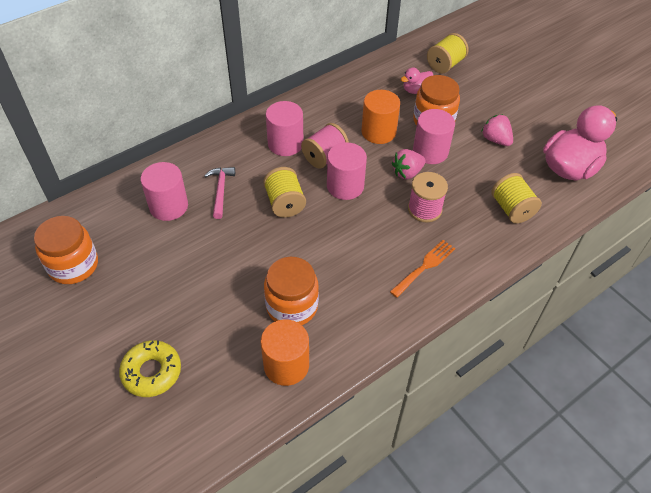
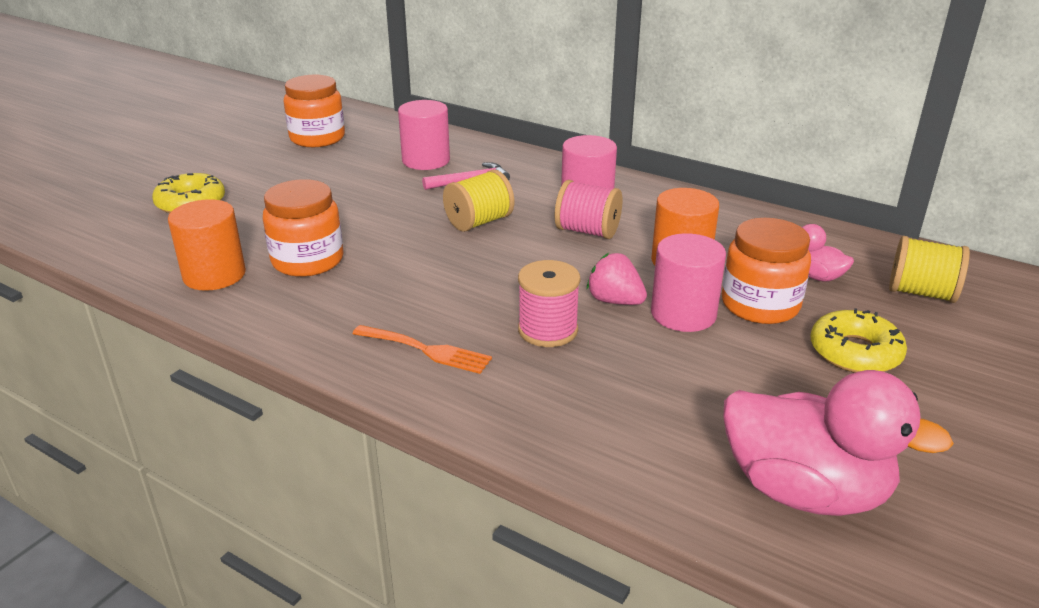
camera: 70 degrees right, 20 degrees down
(345, 186) = (543, 256): pink cylinder -> none
(484, 109) = (855, 352): none -> yellow donut
(495, 140) = (785, 378): pink strawberry -> none
(512, 209) = (618, 424): yellow spool -> none

